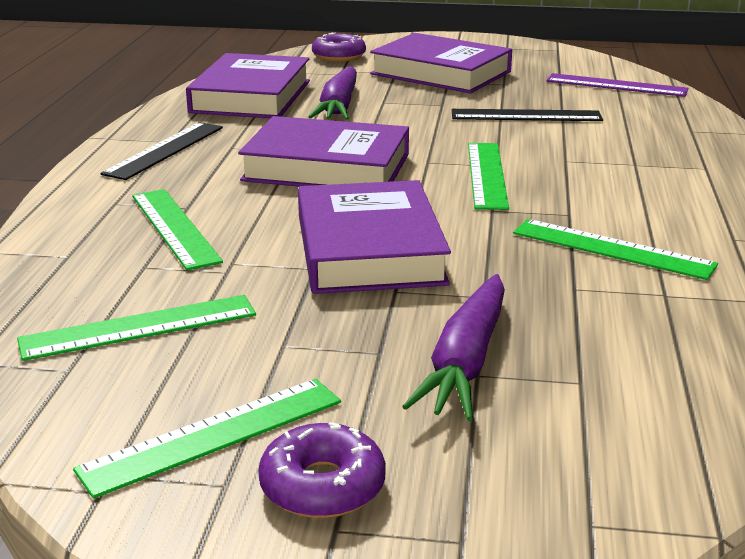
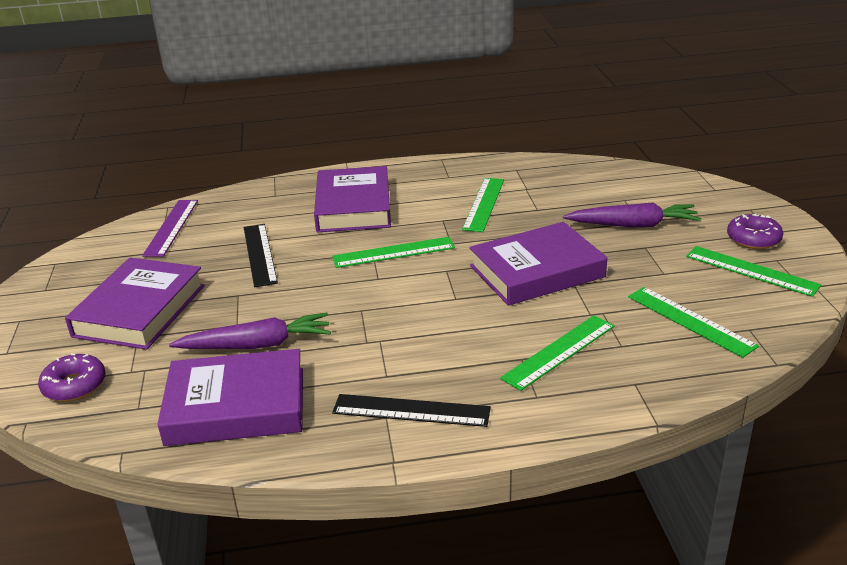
camera: 105 degrees left, 5 degrees up
(327, 167) = (410, 316): purple book -> purple book (353, 206)

